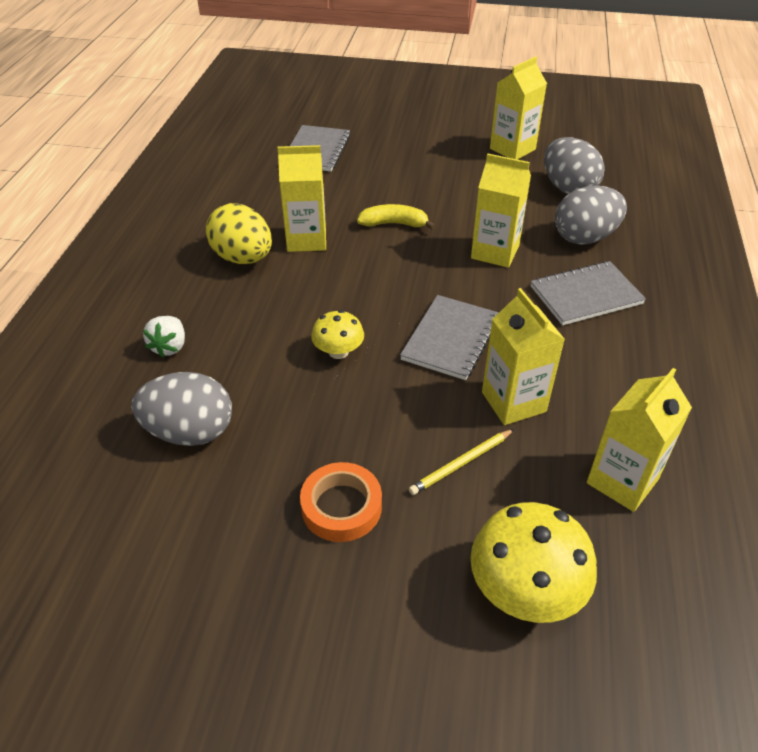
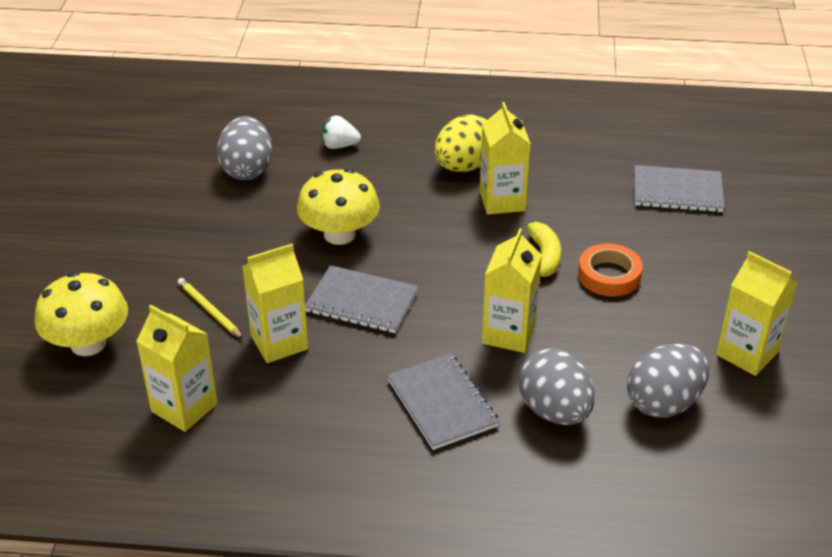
camera: 85 degrees right, 5 degrees down
(338, 351) = (339, 234): yellow mushroom -> yellow mushroom, size x1.74
(341, 506) = (172, 249): orange tape -> orange tape (609, 275)

